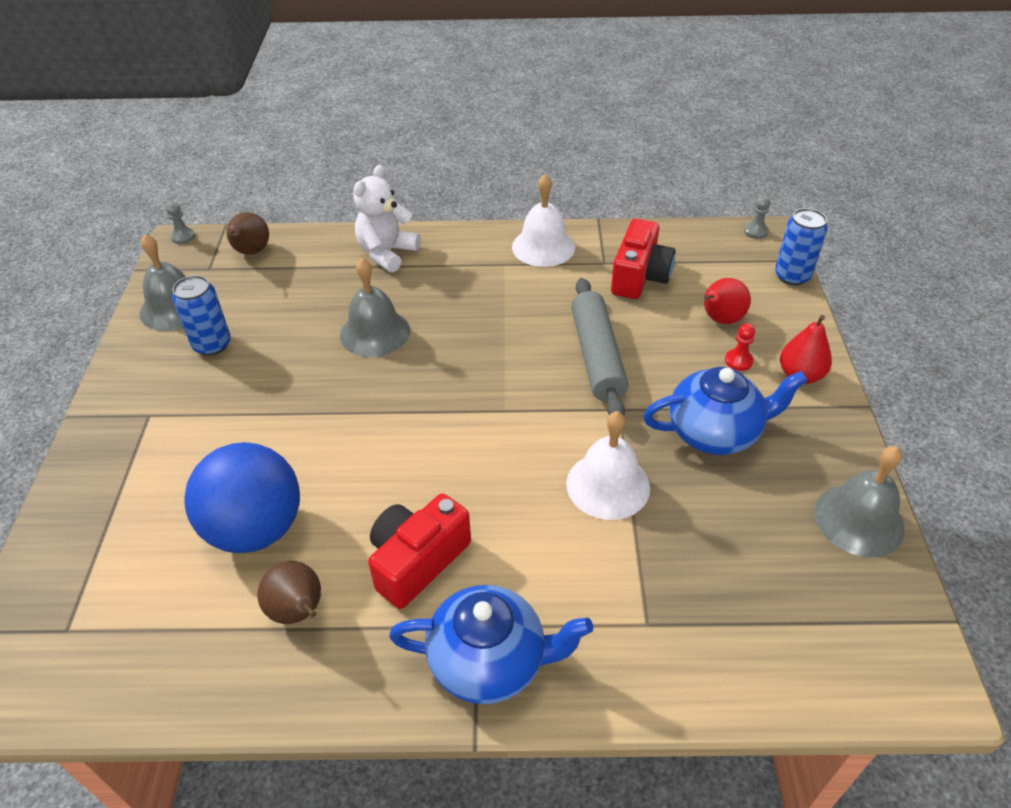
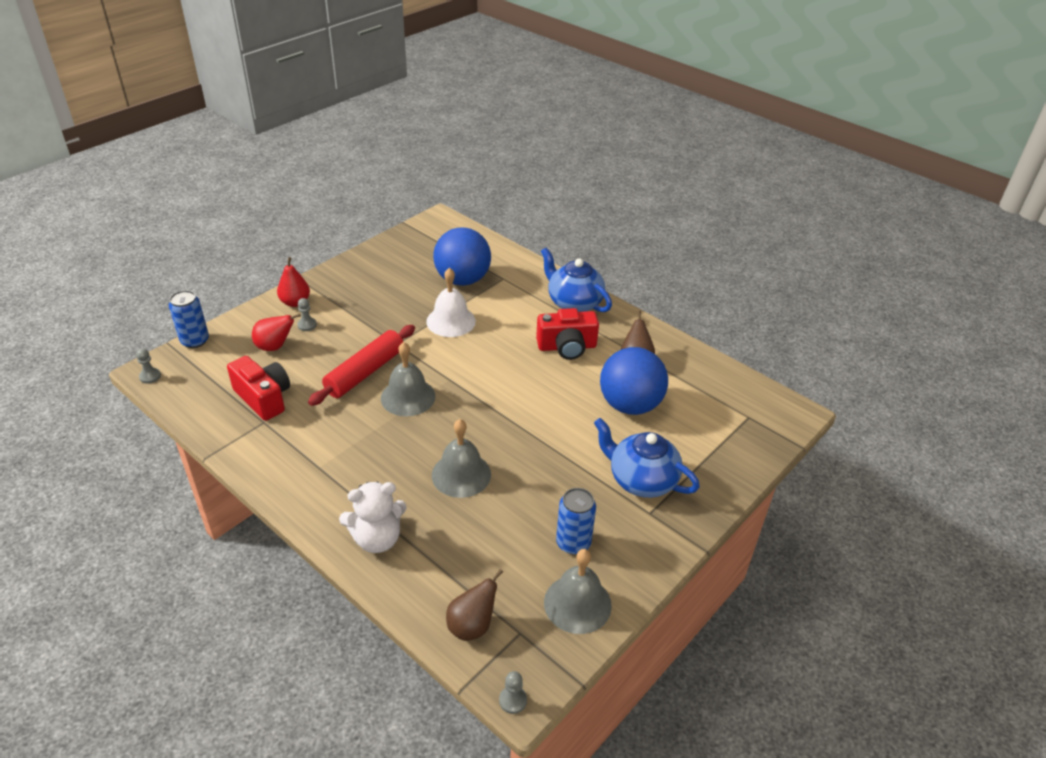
camera: 140 degrees left, 5 degrees down
(543, 247) = (276, 461): white bell -> none
(596, 357) = (365, 372): grey rolling pin -> red rolling pin
(639, 276) = (264, 398): red camera -> red camera turned 75 degrees clockwise
(693, 569) = (462, 280): none -> blue ball
(715, 432) = (374, 308): blue teapot -> blue teapot (641, 480)
(738, 361) = (307, 325): red pawn -> grey pawn
(858, 520) = (378, 254): grey bell -> grey bell (408, 397)

